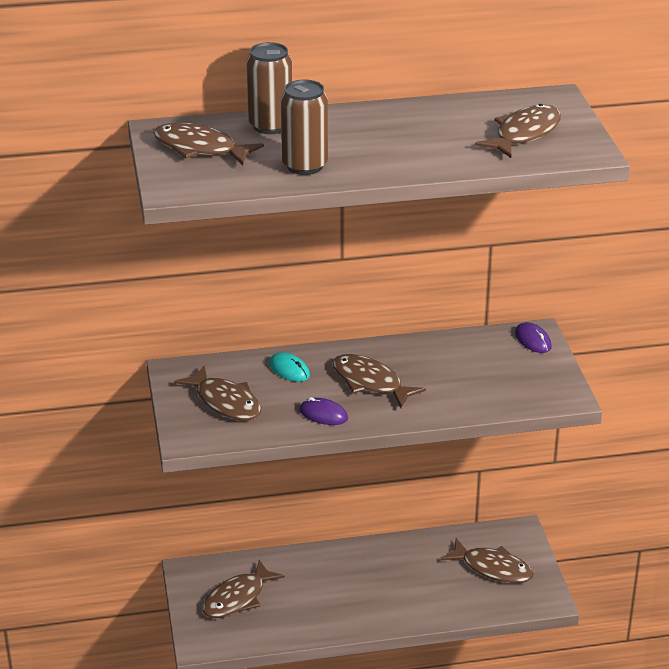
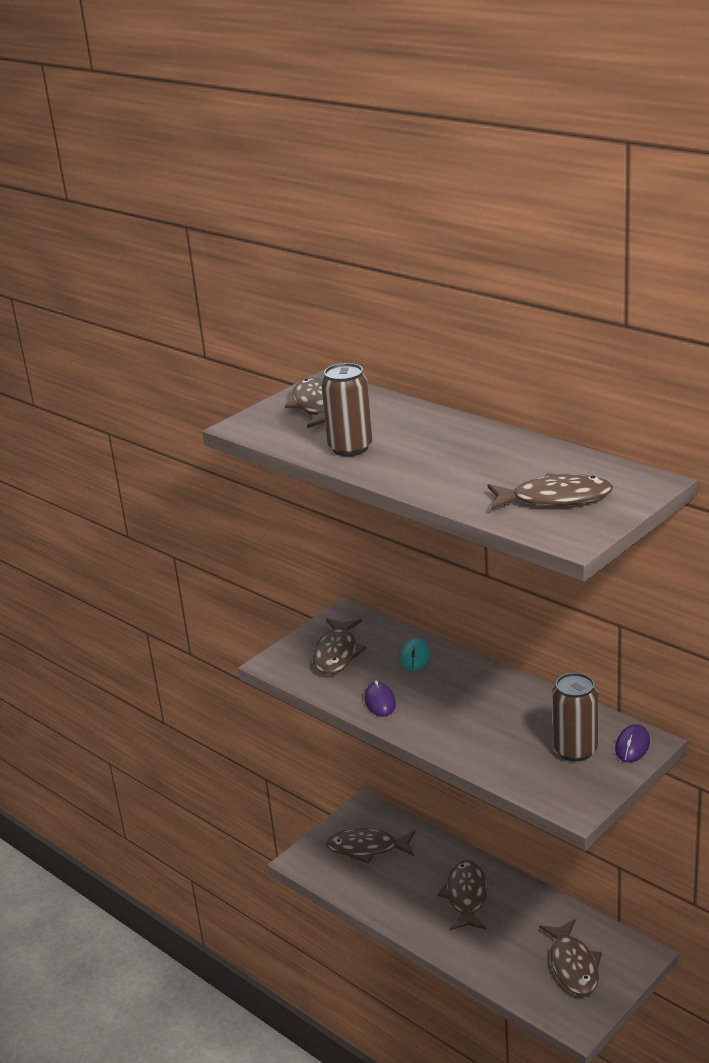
camera: 55 degrees right, 5 degrees down
(270, 126) = (392, 411): brown can -> brown can (575, 750)
(370, 383) = (450, 700): brown fish -> brown fish (466, 896)

